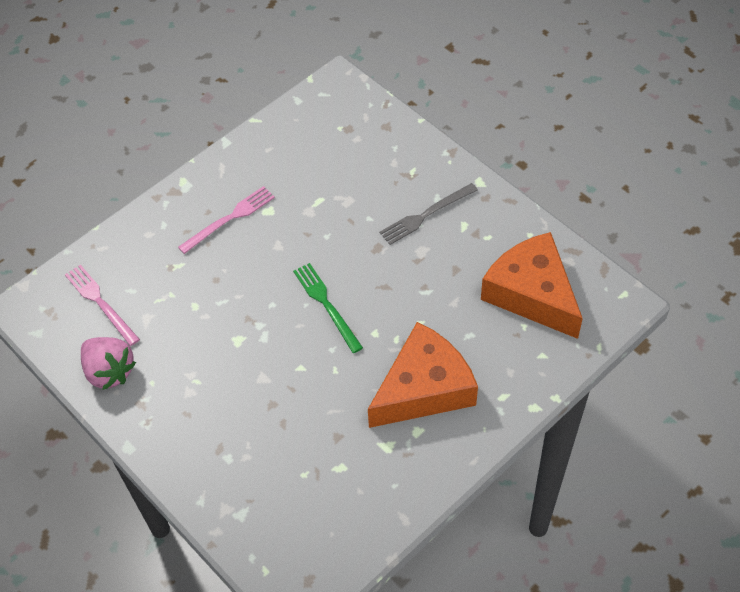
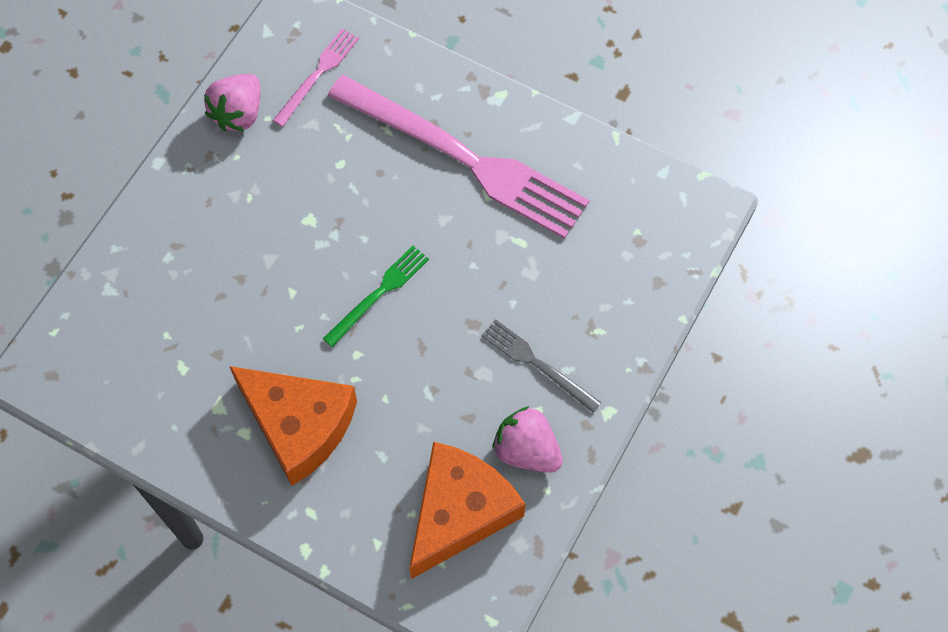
camera: 70 degrees right, 10 degrees up
(229, 219) = (464, 158): pink fork -> pink fork, size x2.21
(494, 239) = (526, 450): none -> pink strawberry

